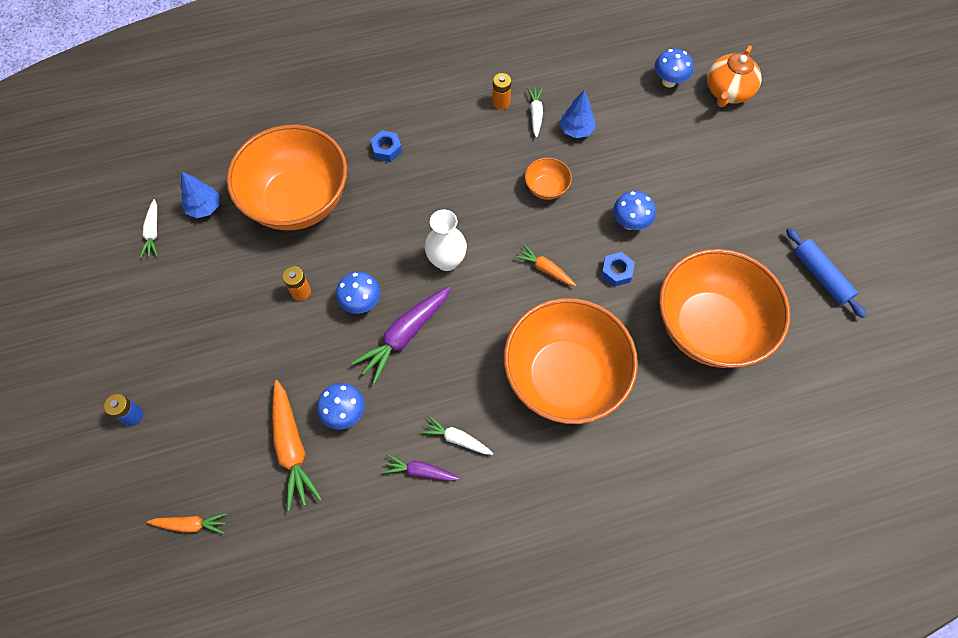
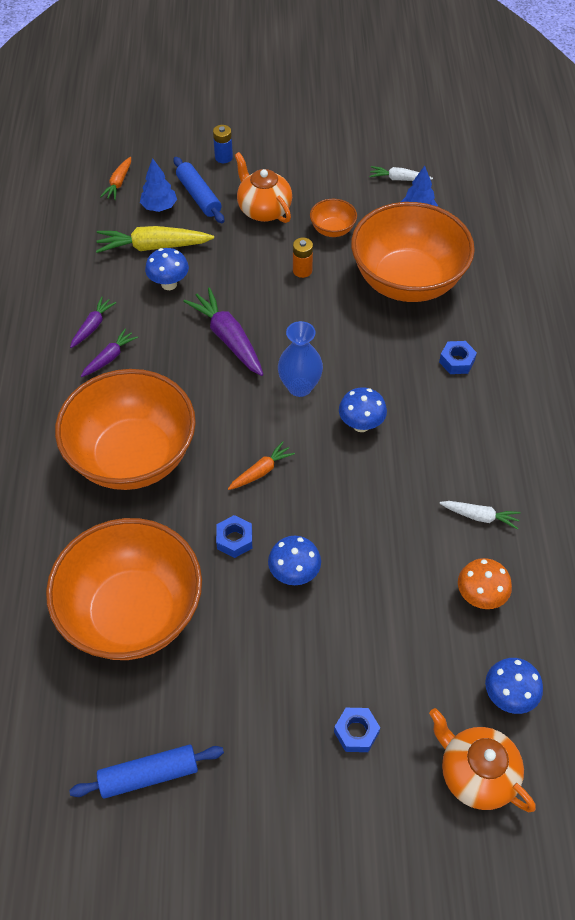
camera: 105 degrees right, 10 degrees down
(203, 423) = (199, 196): none -> blue rolling pin
(217, 349) = (264, 210): none -> orange teapot
(292, 447) = (154, 247): orange carrot -> yellow carrot
(361, 303) = (275, 312): blue mushroom -> blue mushroom (361, 425)
(446, 261) = (300, 387): white vase -> blue vase
(457, 439) = (109, 358): white carrot -> purple carrot
(501, 102) = (505, 484): orange battery -> none
(546, 188) = (367, 500): orange bowl -> orange bowl (332, 230)
(576, 130) = (446, 555): blue tree -> blue tree (159, 207)
(602, 106) = (480, 597): none -> orange mushroom
(732, 160) = (356, 732): none -> blue nut

